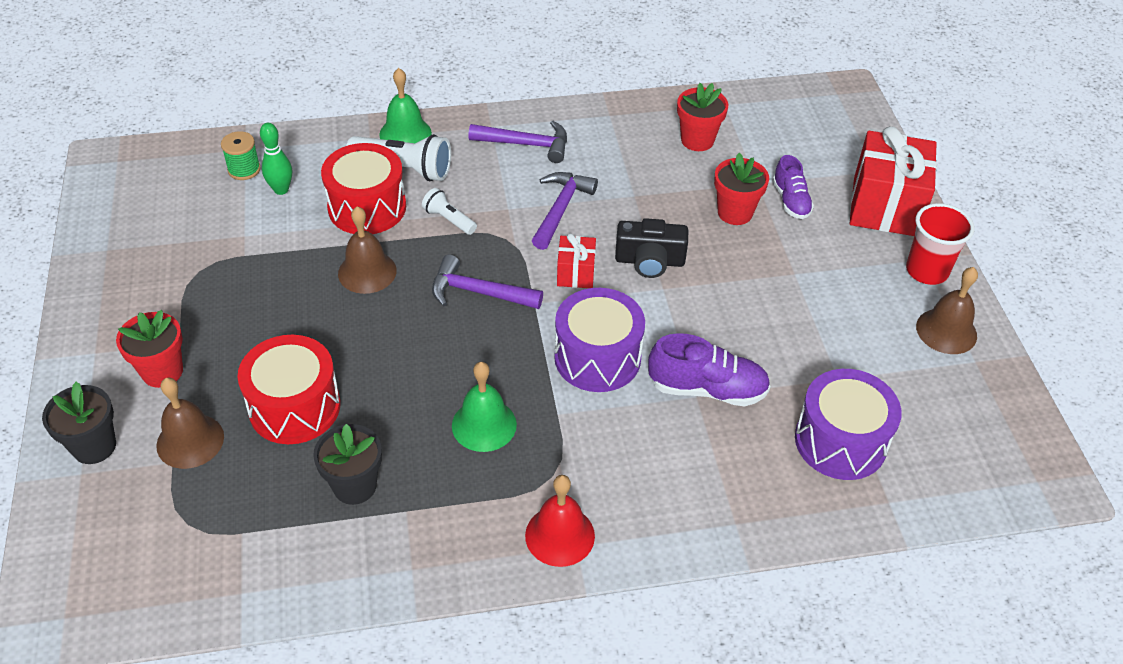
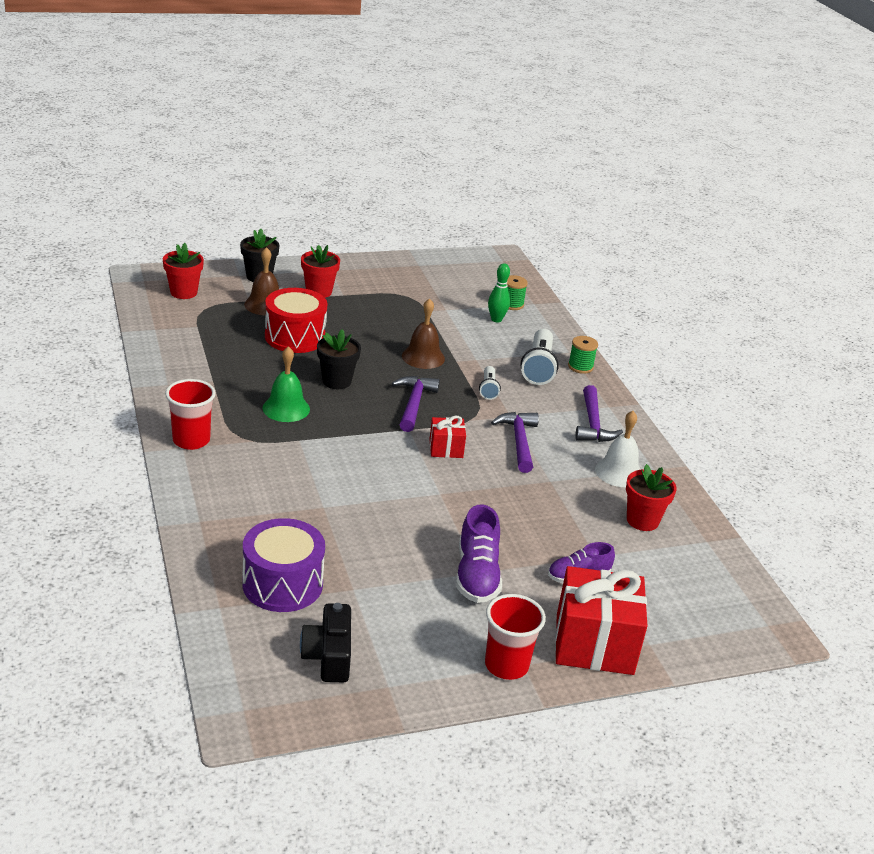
camera: 80 degrees right, 15 degrees down
(354, 486) = (232, 361): black flower pot -> black flower pot (336, 381)
(367, 207) = (490, 354): red drum -> none
(405, 133) = (580, 367): green bell -> green spool
(449, 220) = (488, 389): white flashlight -> white flashlight turned 150 degrees clockwise
(560, 209) = (519, 441): purple hammer -> purple hammer turned 105 degrees counterclockwise
(560, 535) = (191, 440): red bell -> red cup
(597, 357) = (357, 458): purple drum -> none
(616, 141) = (619, 472): none -> white bell
(649, 261) = (470, 487): black camera -> black camera (328, 656)
(707, 389) = (331, 512): purple shoe -> purple shoe (477, 575)
(735, 213) = (548, 539): red flower pot -> red flower pot (183, 292)
(946, 331) = (425, 669): brown bell -> none

